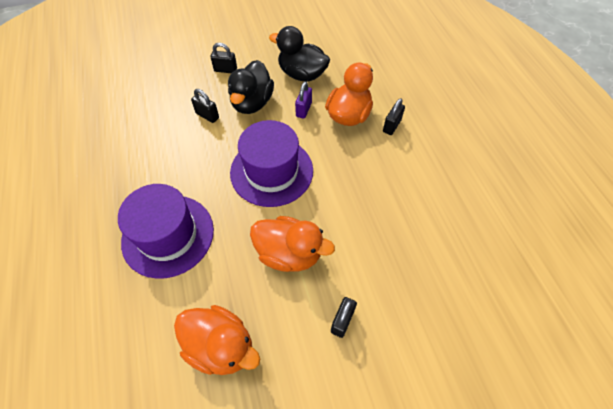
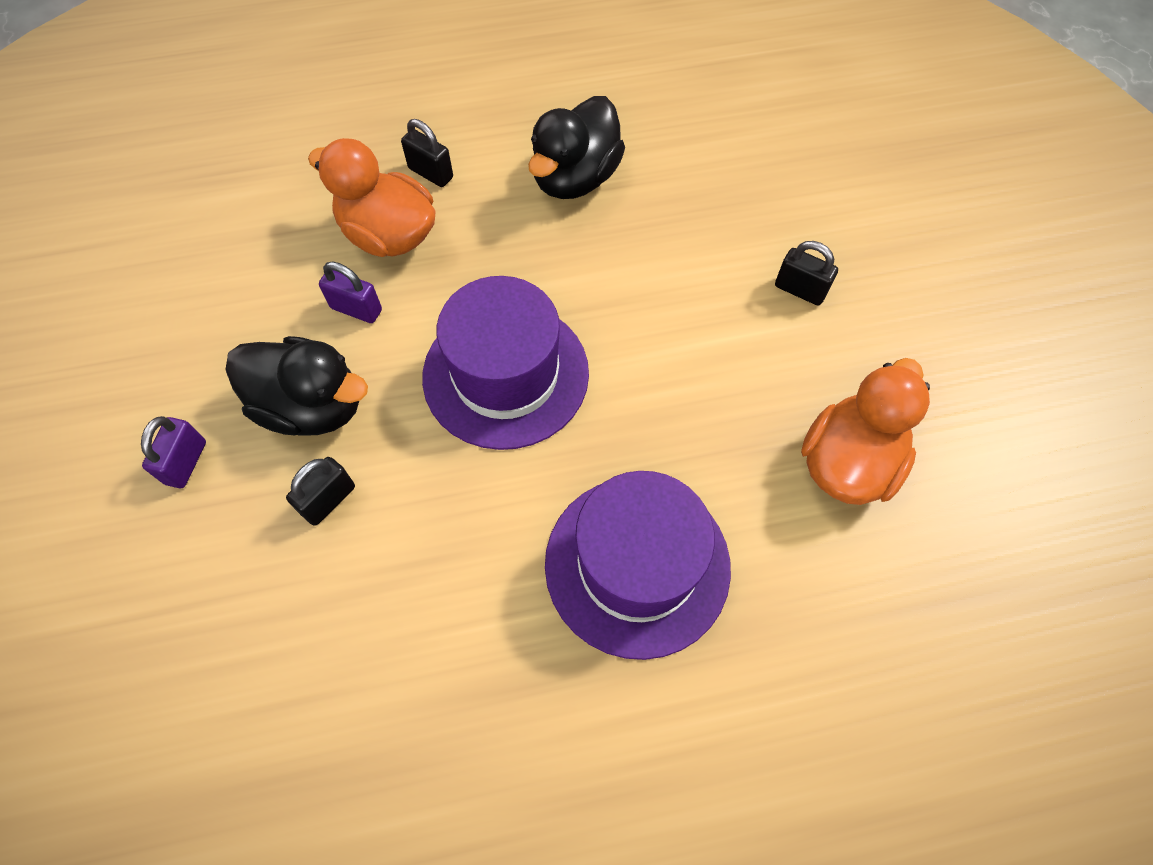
camera: 85 degrees left, 5 degrees up
(225, 70) = (186, 462): black padlock -> purple padlock
(289, 253) = (684, 354): orange duck -> none
(302, 74) = (250, 305): black duck -> black duck (575, 178)

